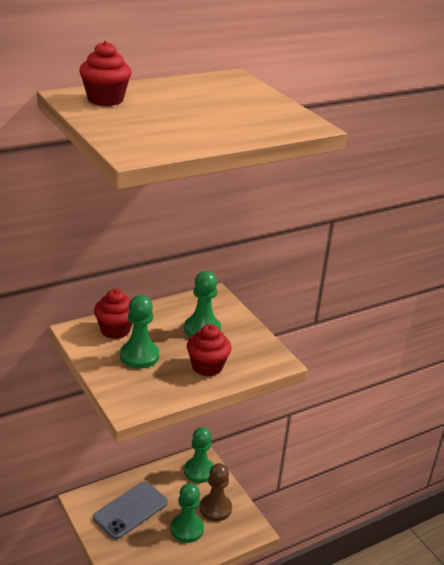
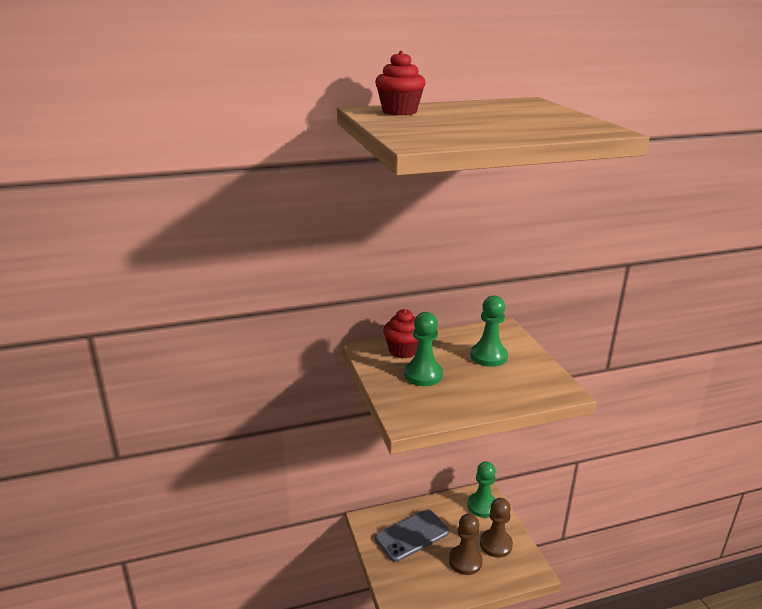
camera: 15 degrees right, 5 degrees down
(187, 529) = (465, 561): green pawn -> brown pawn
(207, 366) = (490, 390): red cupcake -> none

